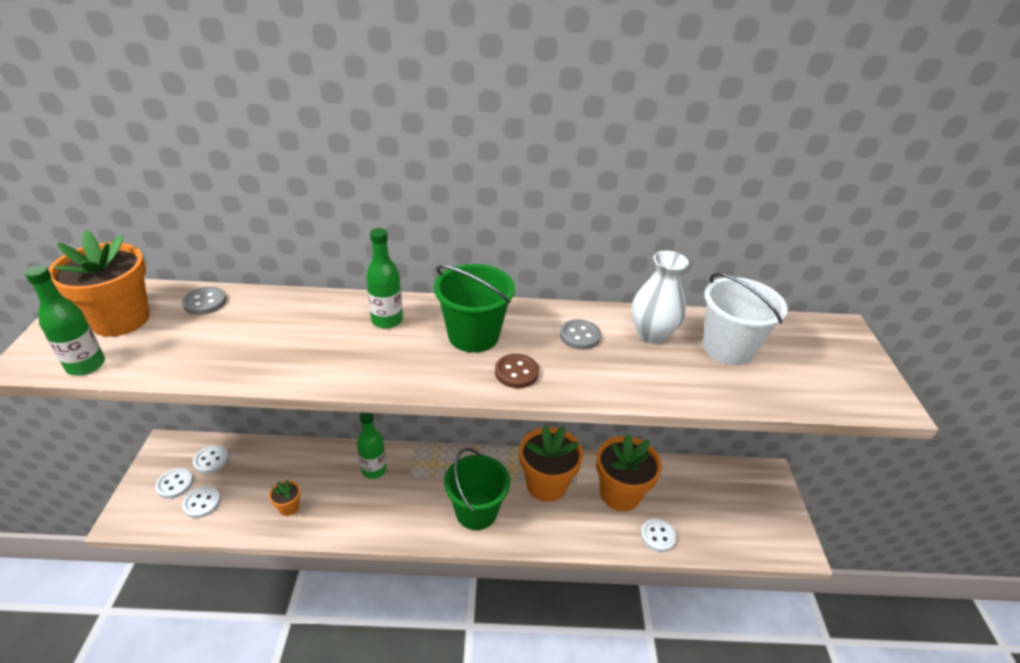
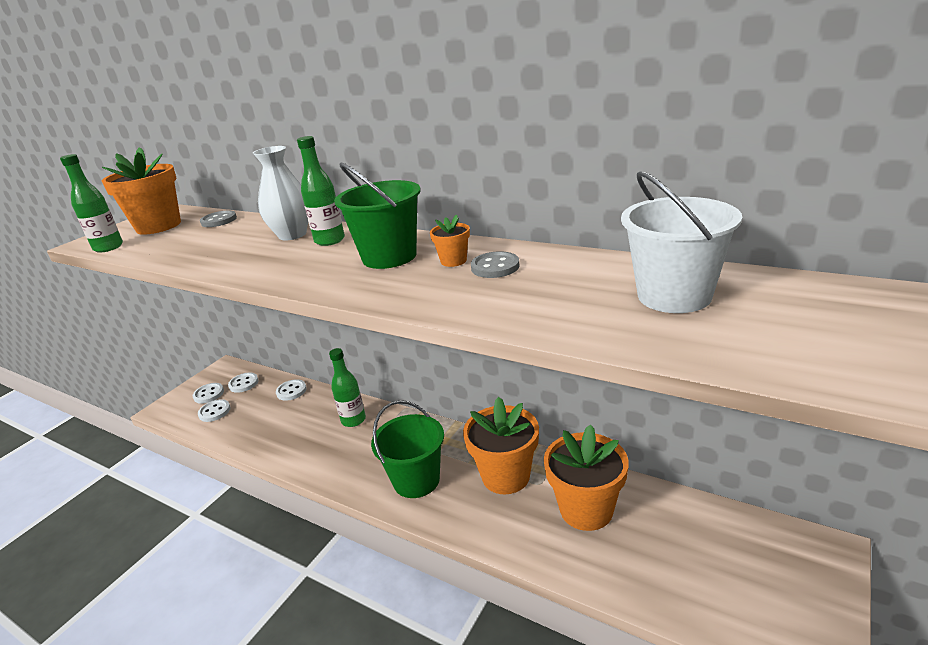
camera: 35 degrees right, 10 degrees down
(289, 507) = (268, 431): orange flower pot -> orange flower pot (453, 261)
(516, 372) = (395, 287): brown button -> none
(652, 334) = (583, 274): white vase -> white vase (292, 235)
(658, 536) = (605, 570): white button -> white button (291, 391)

